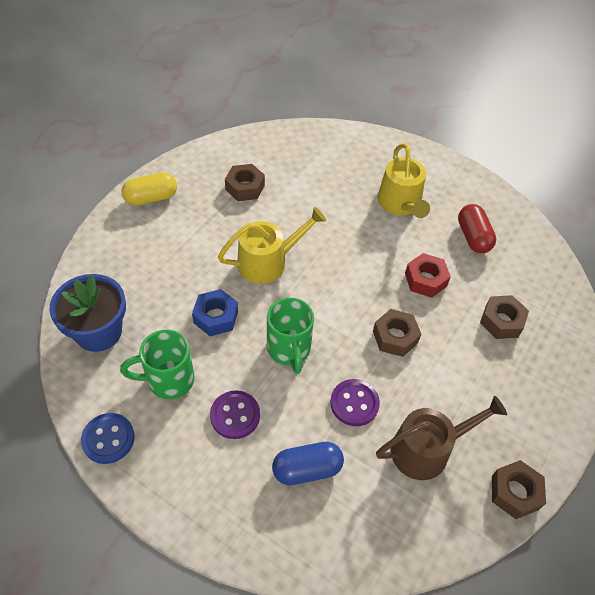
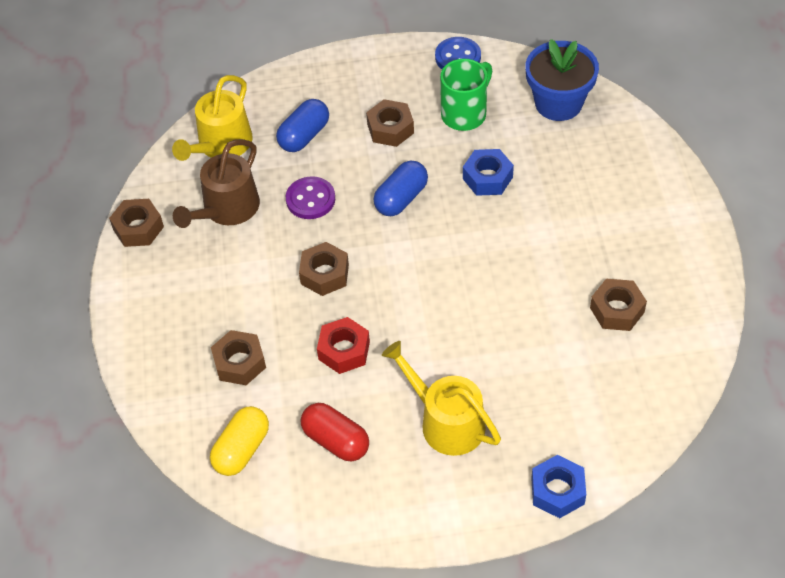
camera: 145 degrees right, 0 degrees up
(151, 198) = (681, 228): yellow capsule -> yellow capsule (242, 449)
(235, 415) = (390, 128): purple button -> brown nut
(268, 262) = (502, 254): yellow watering can -> yellow watering can (221, 144)
(289, 350) = (401, 198): green mug -> blue capsule
(375, 141) = (557, 491): none -> blue nut

